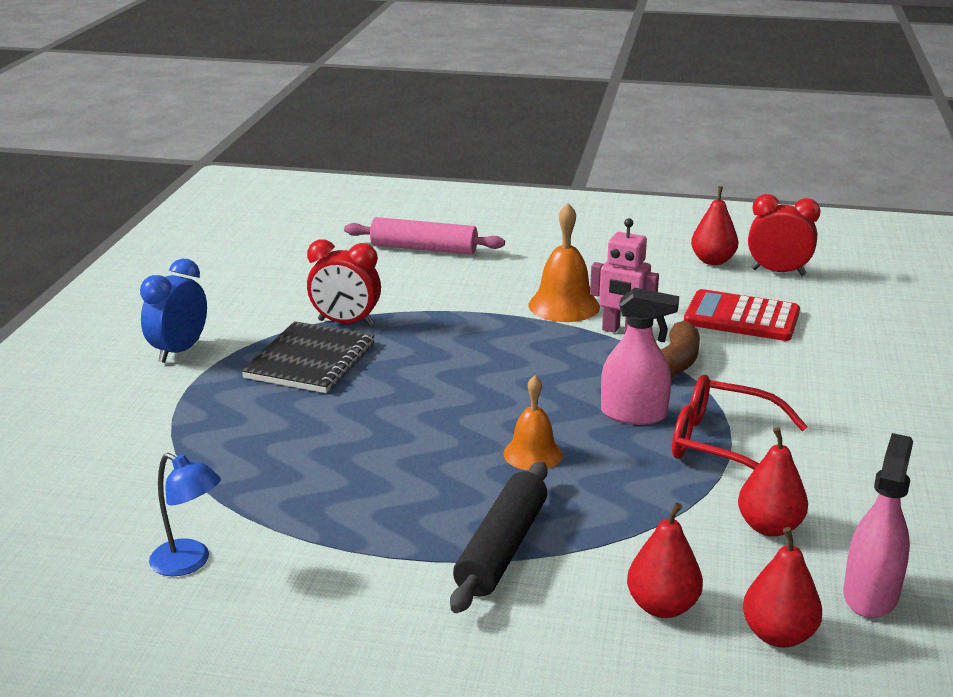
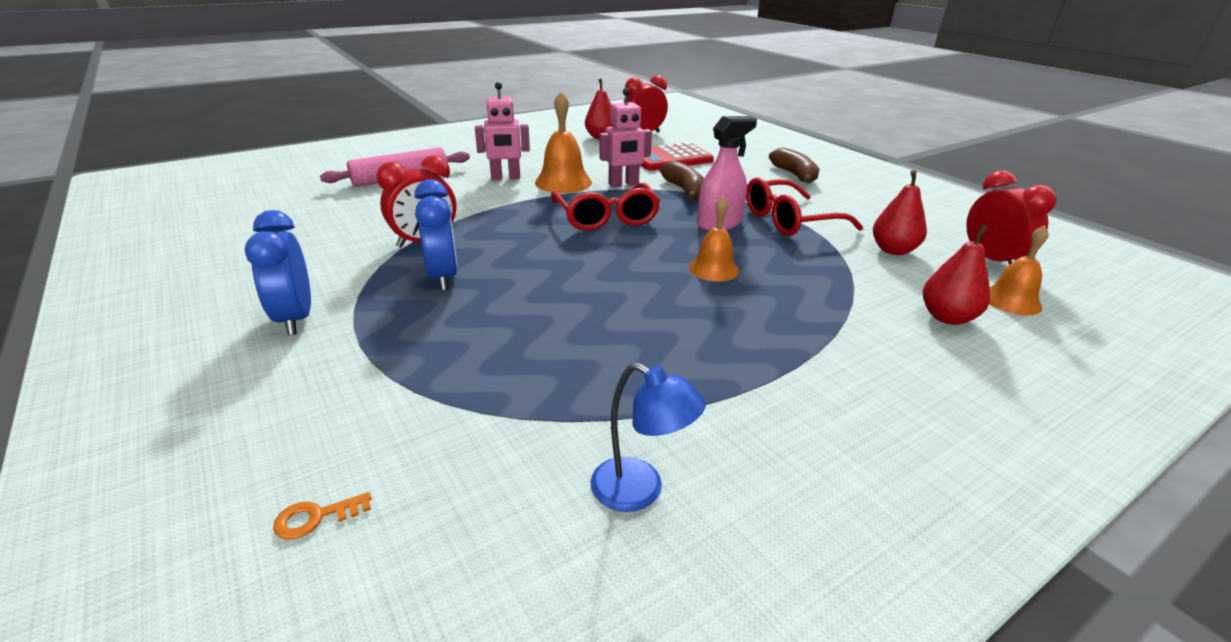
camera: 45 degrees left, 5 degrees up
(36, 476) = (316, 517): none -> orange key
(189, 563) = (640, 491): blue lamp -> blue lamp turned 45 degrees clockwise
(310, 361) = (443, 277): black notebook -> blue clock
(502, 549) = (815, 334): black rolling pin -> none
(517, 280) = (505, 177): none -> pink robot
(533, 361) = (606, 217): none -> red glasses
(778, 635) = (1011, 301): red pear -> orange bell
(860, 396) = (794, 175): none -> brown banana
(870, 595) = (991, 260): pink spray bottle -> red clock

